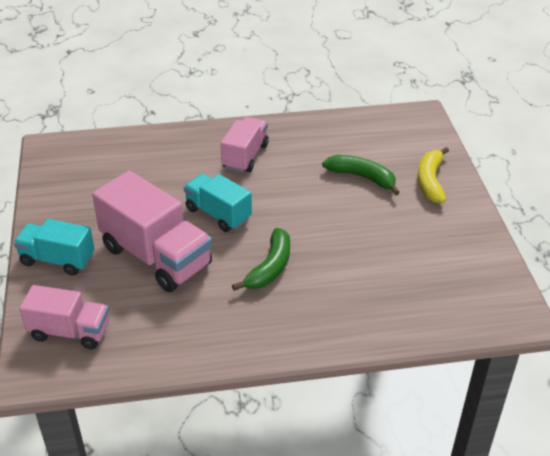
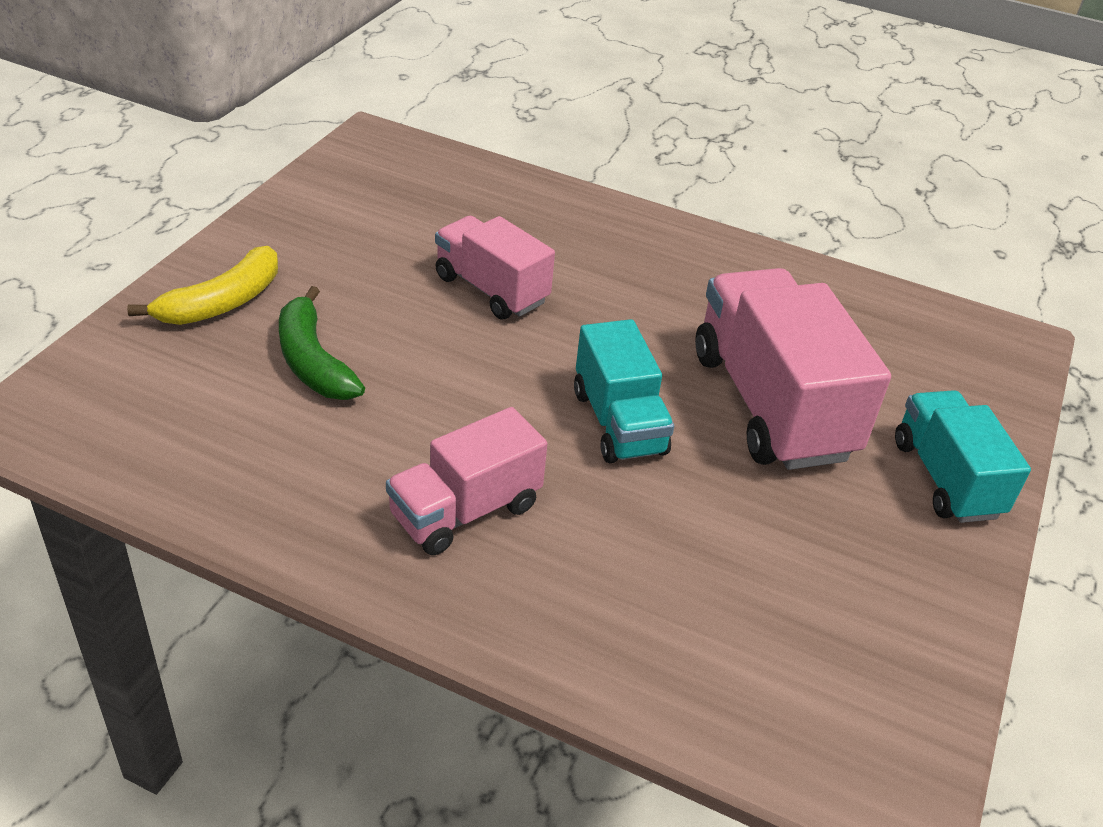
camera: 150 degrees left, 0 degrees up
(57, 260) = (945, 478): turquoise truck -> turquoise truck turned 150 degrees counterclockwise
(70, 332) = (951, 365): pink truck -> pink truck (491, 289)
(270, 267) = (608, 310): green banana -> none

